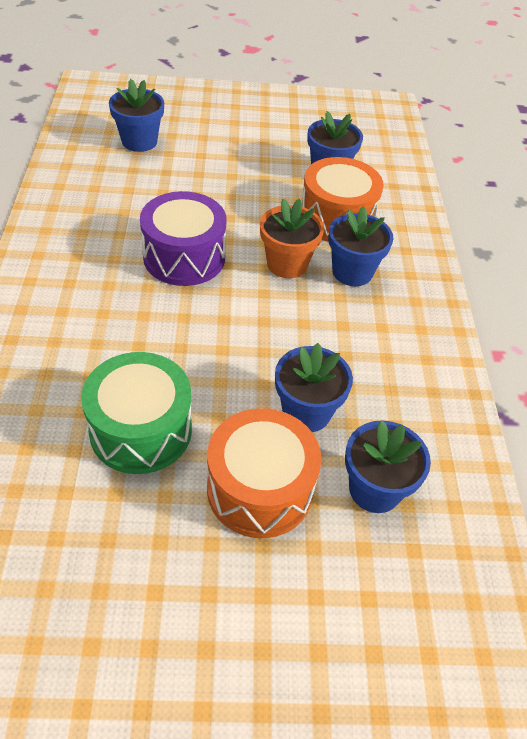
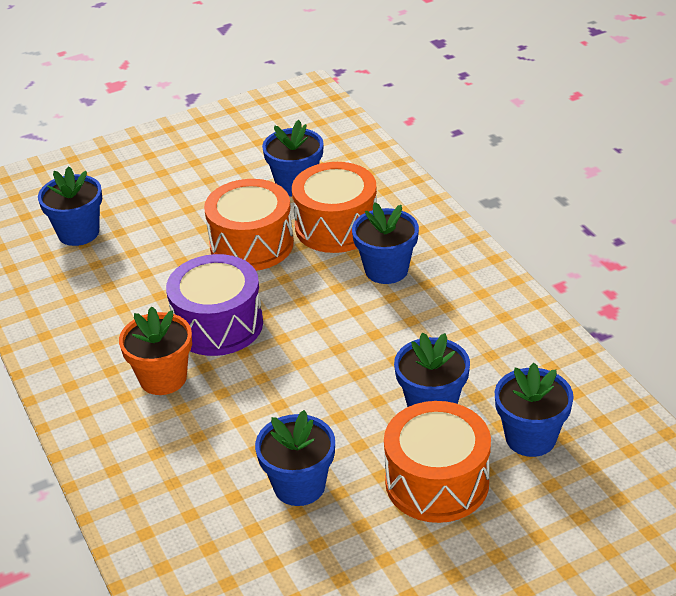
camera: 20 degrees left, 10 degrees down
(141, 430) = (299, 486): green drum -> blue flower pot
(259, 204) = (251, 244): none -> orange drum
(287, 264) = (321, 289): orange flower pot -> orange flower pot (163, 378)

